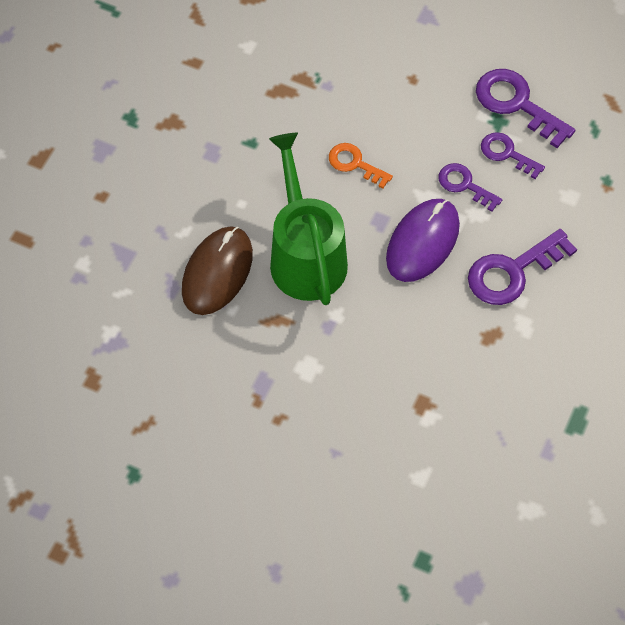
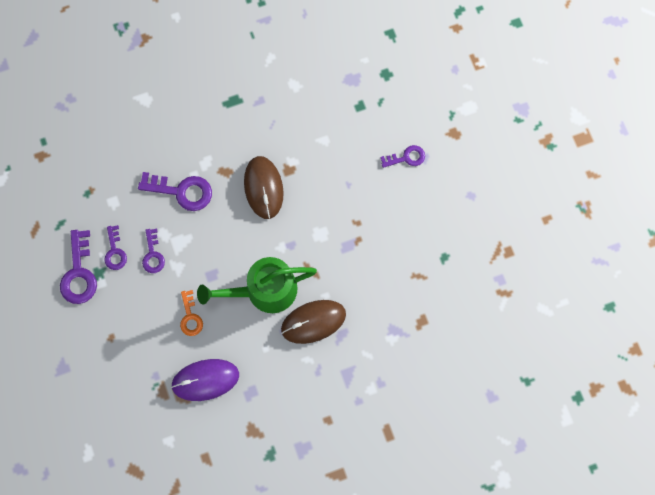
camera: 135 degrees left, 15 degrees up
(298, 551) = (406, 157): none -> purple key
(305, 256) = (264, 290): green watering can -> green watering can turned 45 degrees clockwise
(422, 242) = (204, 245): purple mouse -> purple mouse (205, 380)
(428, 358) = (263, 188): none -> brown mouse

